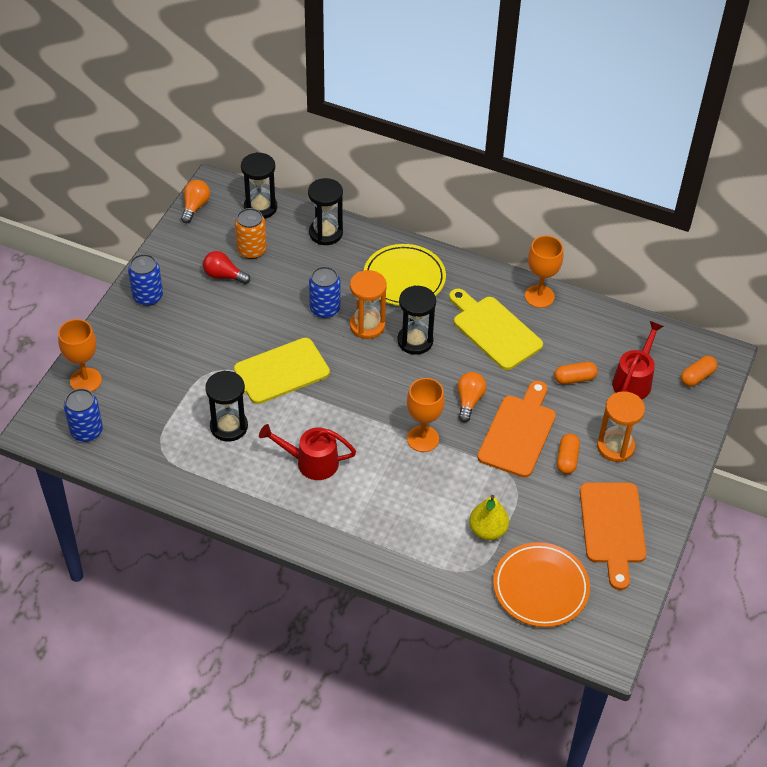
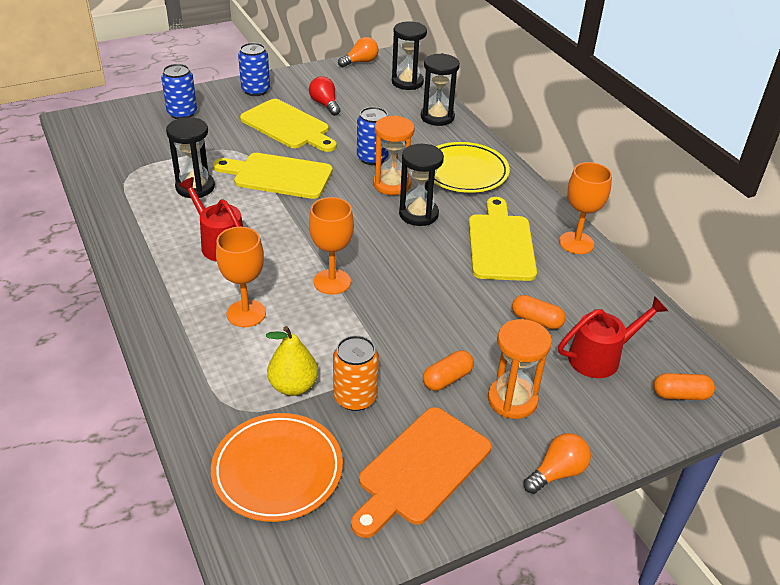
camera: 40 degrees right, 10 degrees down
(85, 380) = (145, 111): orange goblet -> orange goblet (246, 313)
(86, 431) = (101, 137): blue can -> blue can (182, 113)
(222, 319) = (287, 126): none -> yellow cutting board
(251, 250) = (366, 101): orange can -> orange can (355, 397)
(469, 401) = (410, 279): orange light bulb -> orange light bulb (557, 472)
(518, 432) = (426, 329): orange cutting board -> none

